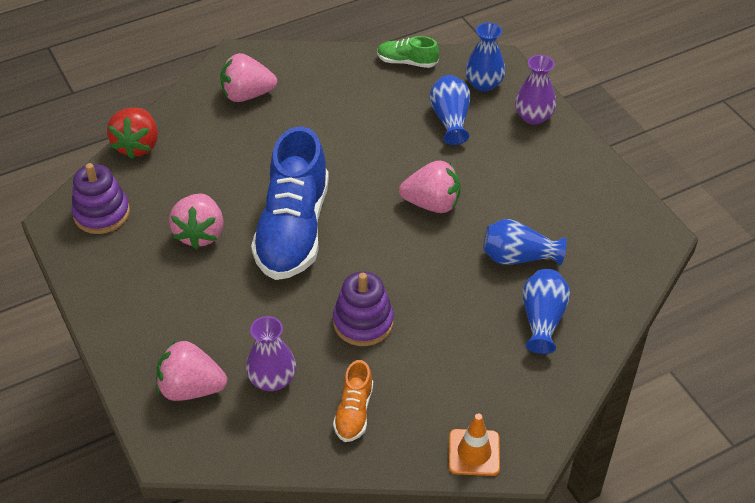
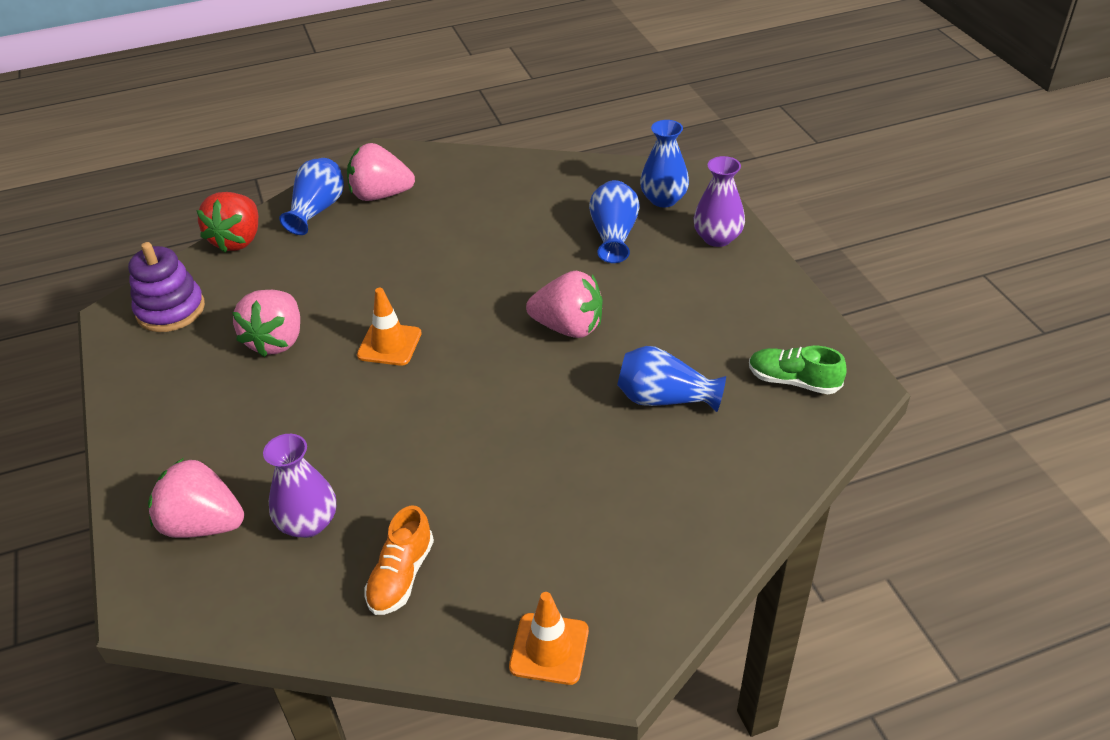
camera: 10 degrees right, 5 degrees down
(293, 229) = (389, 344): blue shoe -> orange traffic cone
(363, 322) = (445, 462): purple stacking toy -> none
(407, 62) = (576, 171): green shoe -> green shoe (793, 381)
(542, 319) = (680, 479): blue vase -> blue vase (317, 210)

